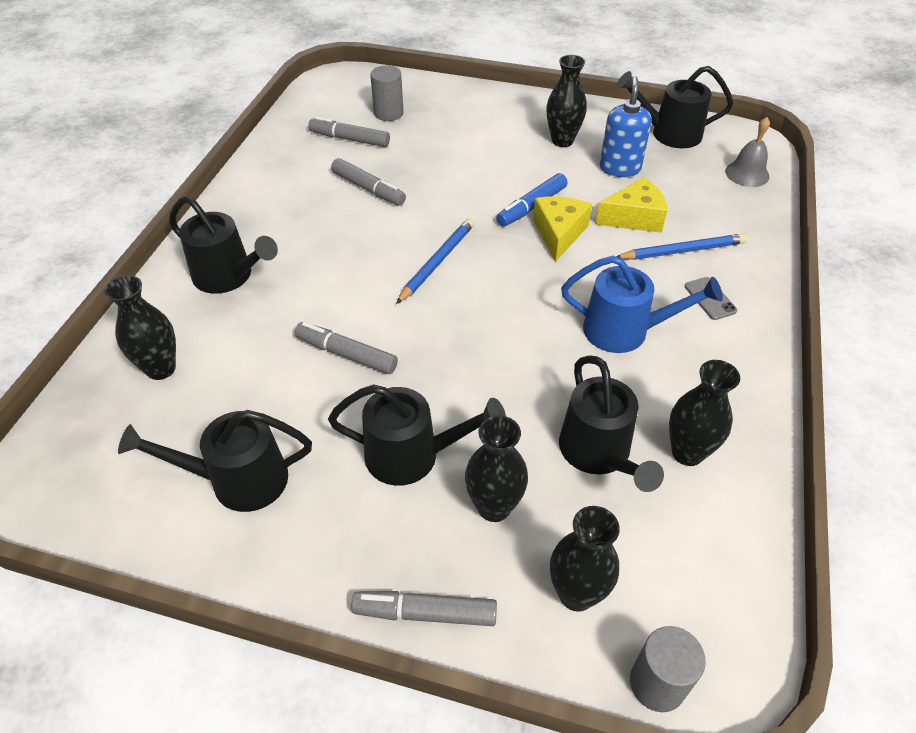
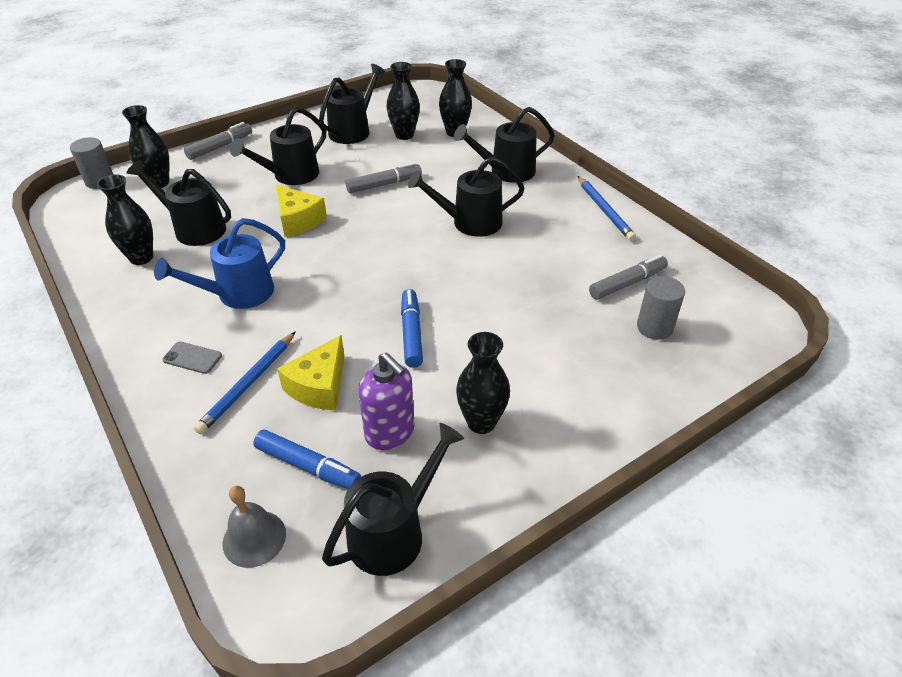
camera: 130 degrees right, 5 degrees down
(354, 253) = (469, 222): none -> black watering can
(368, 189) = (539, 261): grey marker -> none
(437, 262) = (413, 251): blue pencil -> blue pencil (604, 210)
(494, 507) = (228, 183): black vase -> black vase (404, 135)
(559, 233) = (362, 327): yellow cheese -> yellow cheese (298, 220)
(619, 168) = (390, 432): blue soap dispenser -> purple soap dispenser
(686, 183) = (308, 466): none -> blue marker

